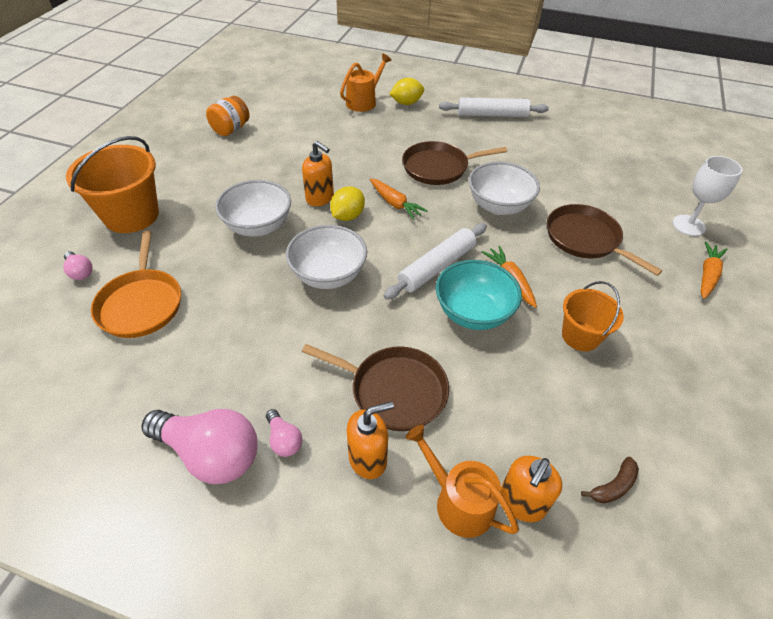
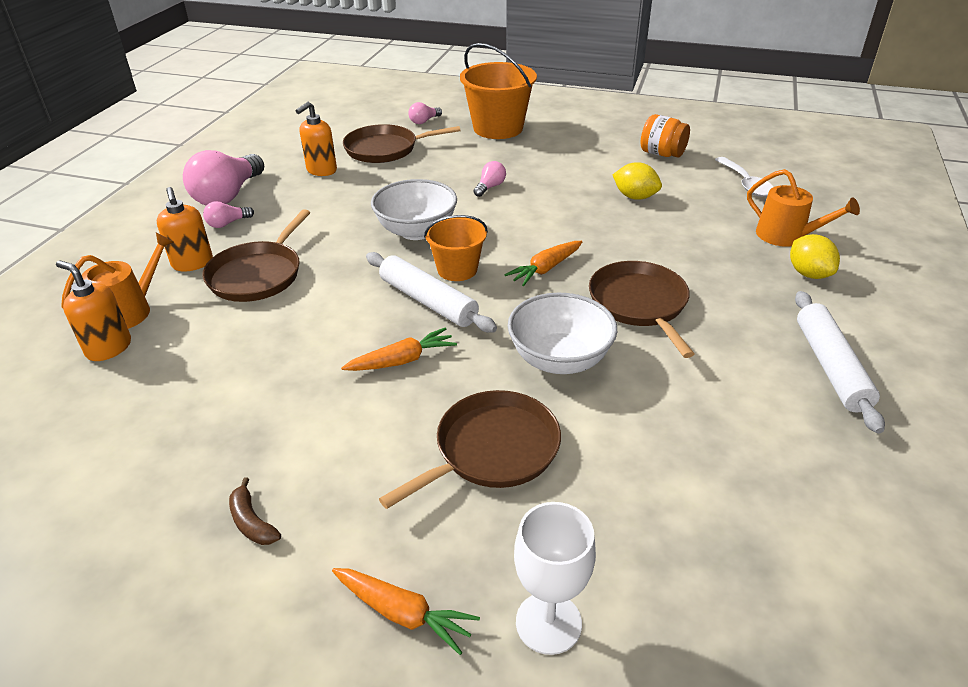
camera: 90 degrees right, 10 degrees down
(141, 304) = (385, 149): orange pan -> brown pan
(258, 226) = (490, 187): white bowl -> pink light bulb
(291, 103) = (745, 183): none -> white spoon
(320, 198) = (545, 217): orange soap dispenser -> orange soap dispenser (321, 170)
(348, 216) = (515, 237): yellow lemon -> yellow lemon (635, 197)
(473, 313) = (349, 327): turquoise bowl -> none
(580, 336) = (296, 416): orange bucket -> orange bucket (457, 269)
(613, 486) = (91, 414): brown banana -> brown banana (252, 522)

